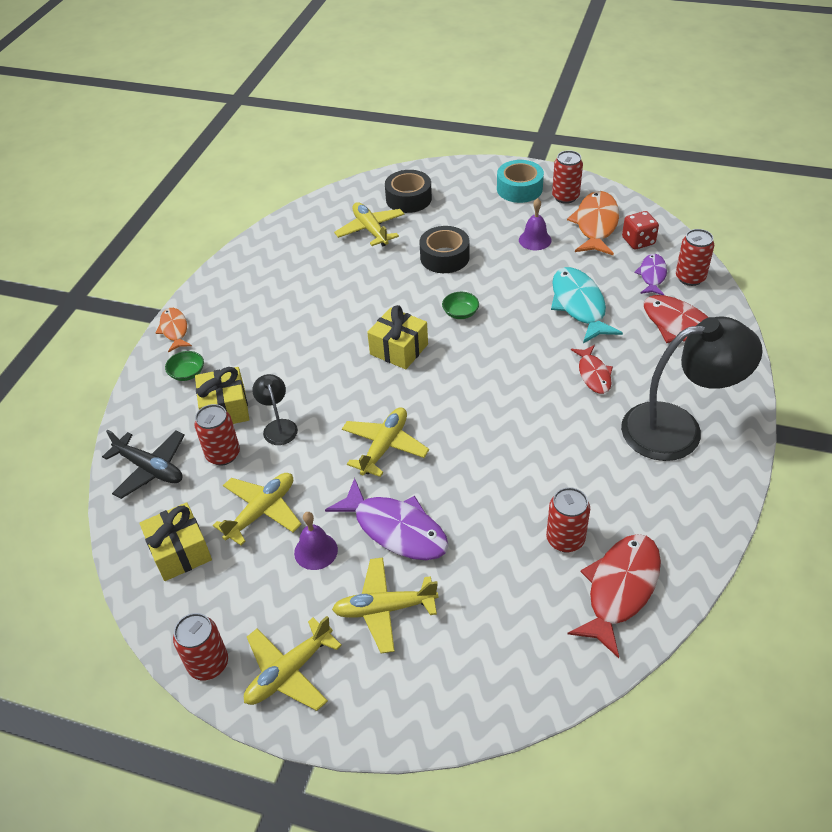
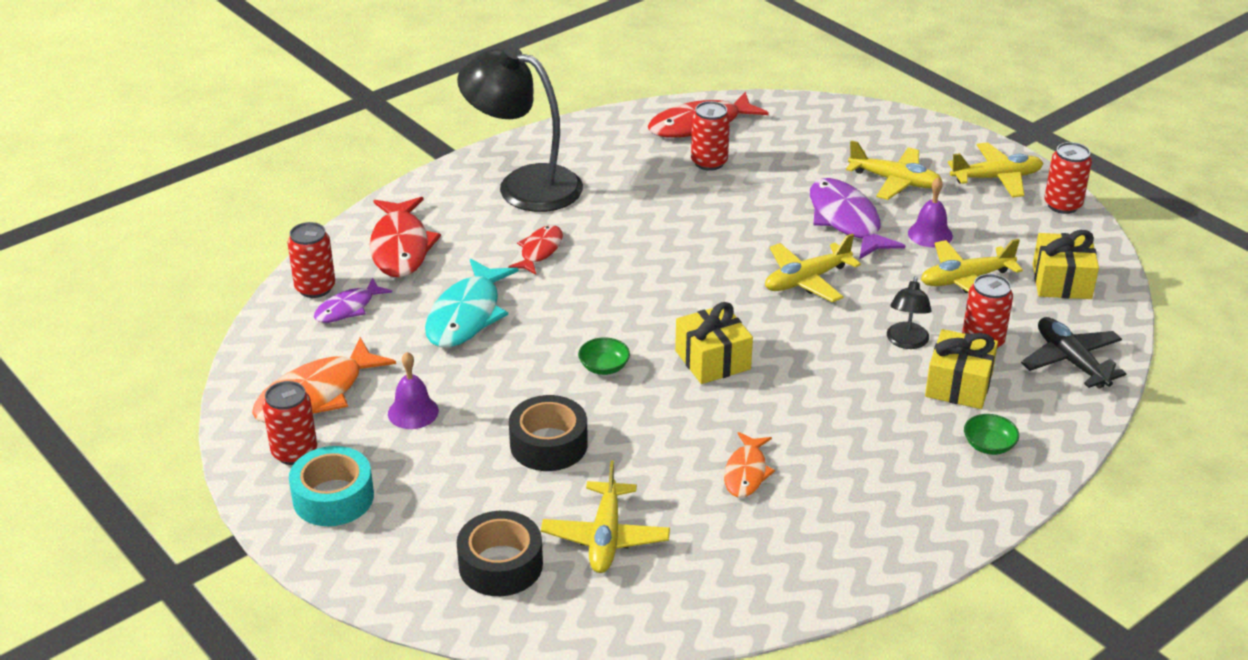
camera: 150 degrees left, 10 degrees down
(174, 330) = (984, 513): orange fish -> orange fish (746, 472)
(638, 241) = (302, 351): red dice -> none

